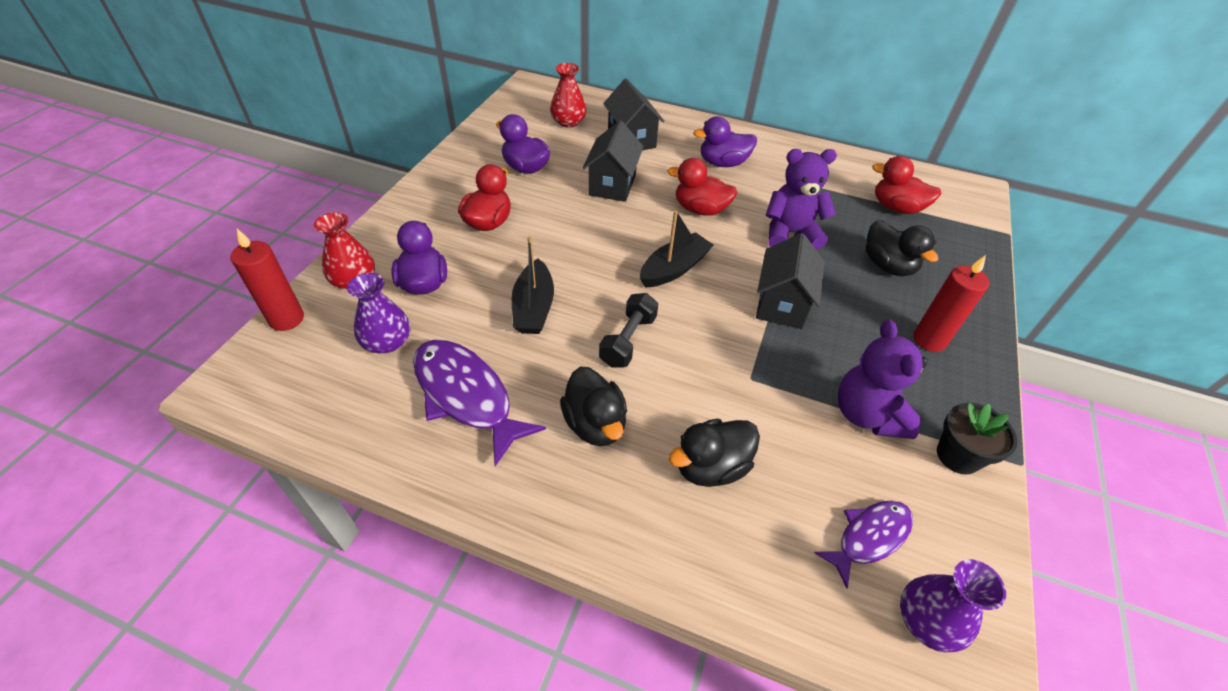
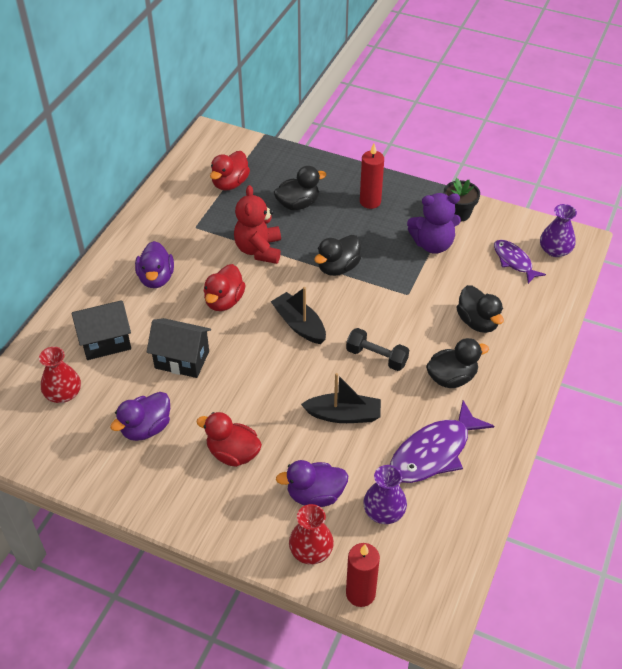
camera: 85 degrees left, 0 degrees up
(782, 304) = (338, 267): black house -> black duck
(790, 233) = (259, 250): purple teddy bear -> red teddy bear

